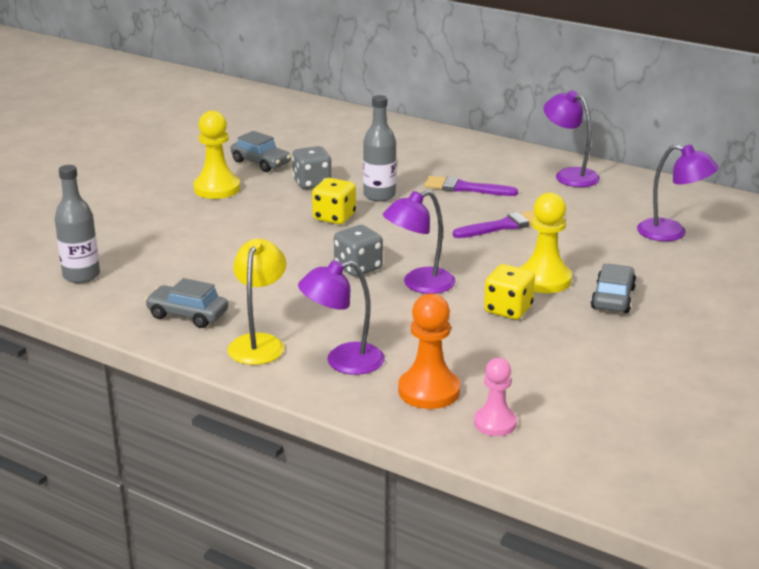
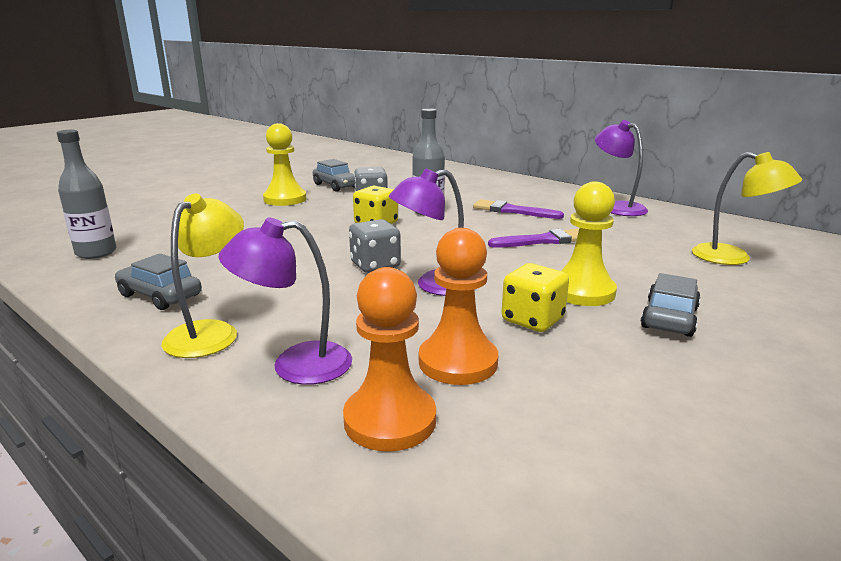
camera: 10 degrees right, 5 degrees down
(460, 348) = (458, 362): none -> orange pawn
(495, 423) = (474, 491): pink pawn -> none
(672, 233) = (733, 258): purple lamp -> yellow lamp

